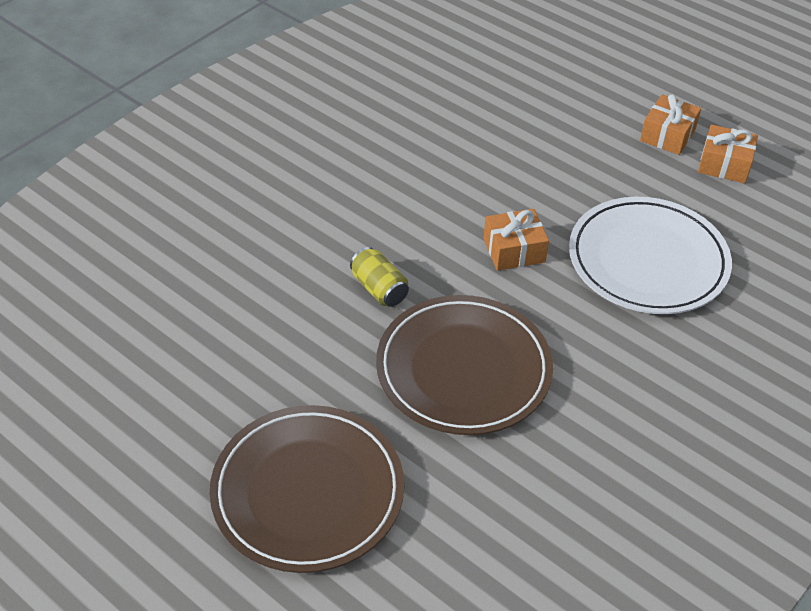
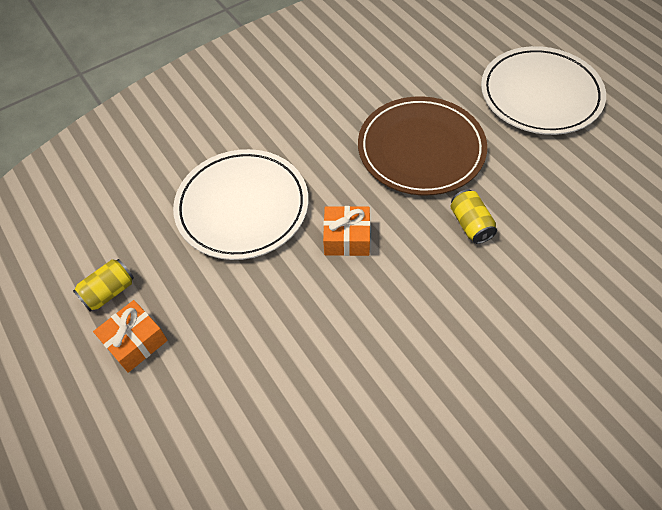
camera: 160 degrees left, 10 degrees up
(308, 492) = (540, 94): brown plate -> white plate
(724, 164) = (109, 292): orange gift -> yellow can

